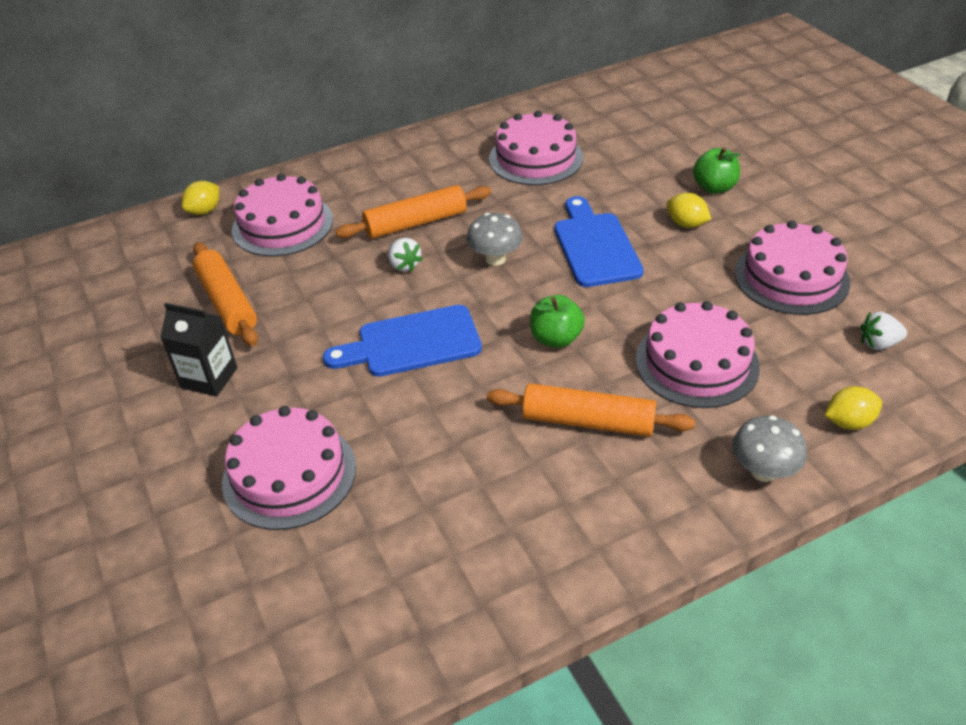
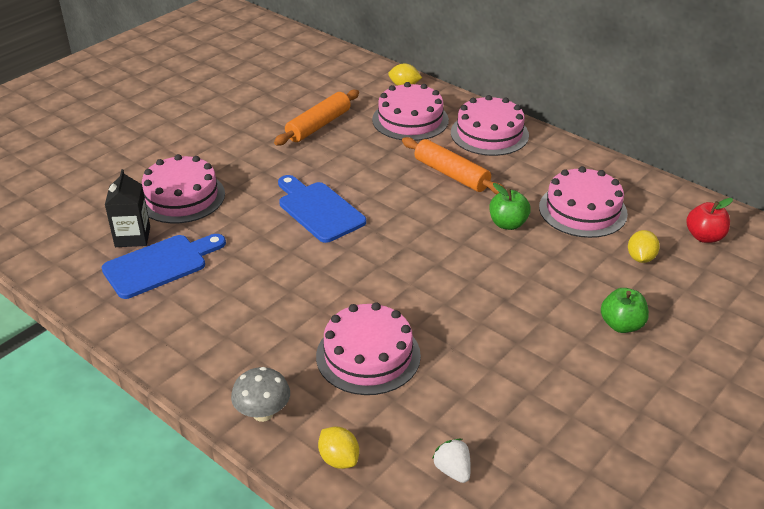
camera: 65 degrees right, 5 degrees down
(209, 378) = (248, 142): black carton -> black carton (132, 237)
(404, 265) = (399, 183): white strawberry -> none
(495, 259) = (433, 223): grey mushroom -> none
(556, 338) = (358, 274): green apple -> green apple (508, 224)
(588, 422) = (277, 310): orange rolling pin -> none
(595, 246) = (483, 270): blue cutting board -> blue cutting board (160, 265)
(615, 107) = (704, 237): none -> red apple
(686, 224) = (550, 317): yellow lemon -> yellow lemon (640, 258)
(791, 277) = (515, 398): pink cake -> pink cake (489, 134)

